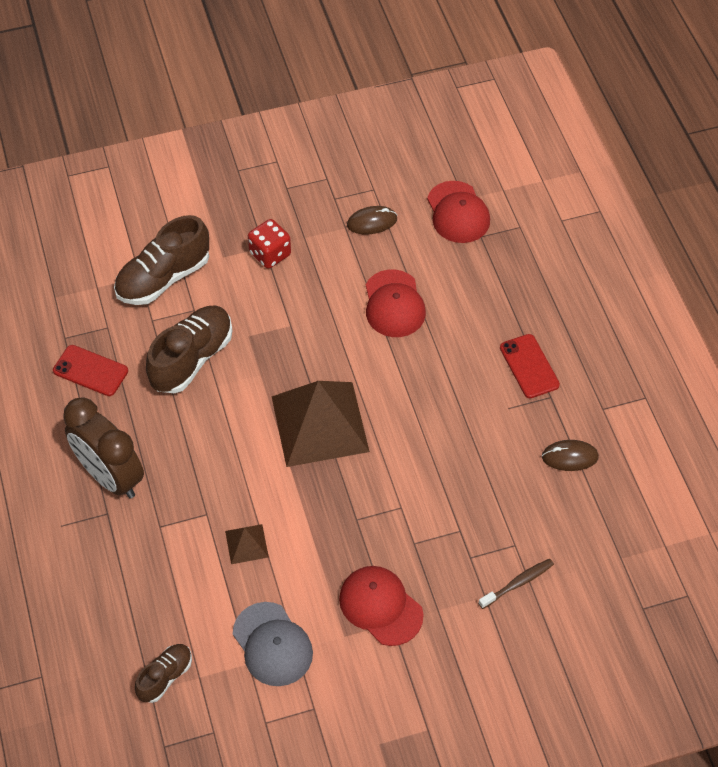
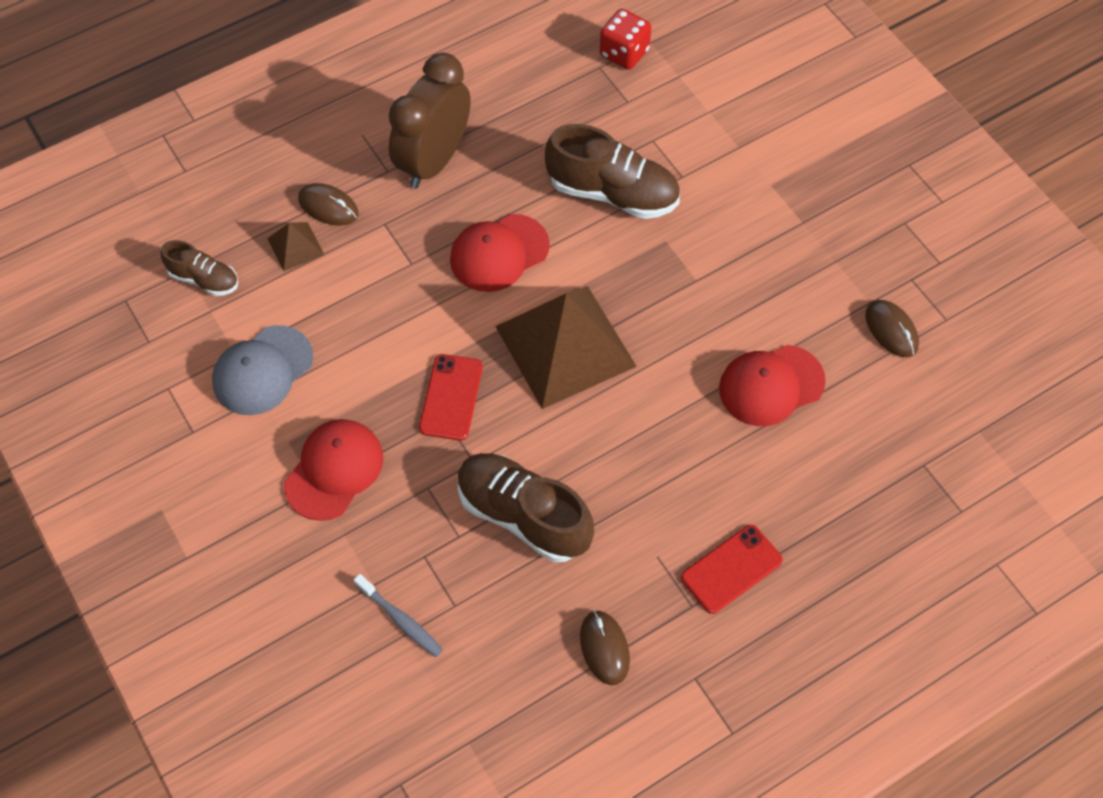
camera: 75 degrees right, 5 degrees up
(90, 371) = (564, 103): red phone -> red phone (451, 397)
(126, 565) = (328, 206): none -> brown mouse
(163, 278) = (715, 134): brown shoe -> brown shoe (523, 515)
(246, 544) = (383, 312): brown pyramid -> brown pyramid (295, 246)
(270, 254) = (794, 231): red dice -> red dice (624, 53)
(458, 212) = (951, 428): red cap -> red cap (499, 253)
(518, 583) = (400, 620): brown toothbrush -> grey toothbrush

